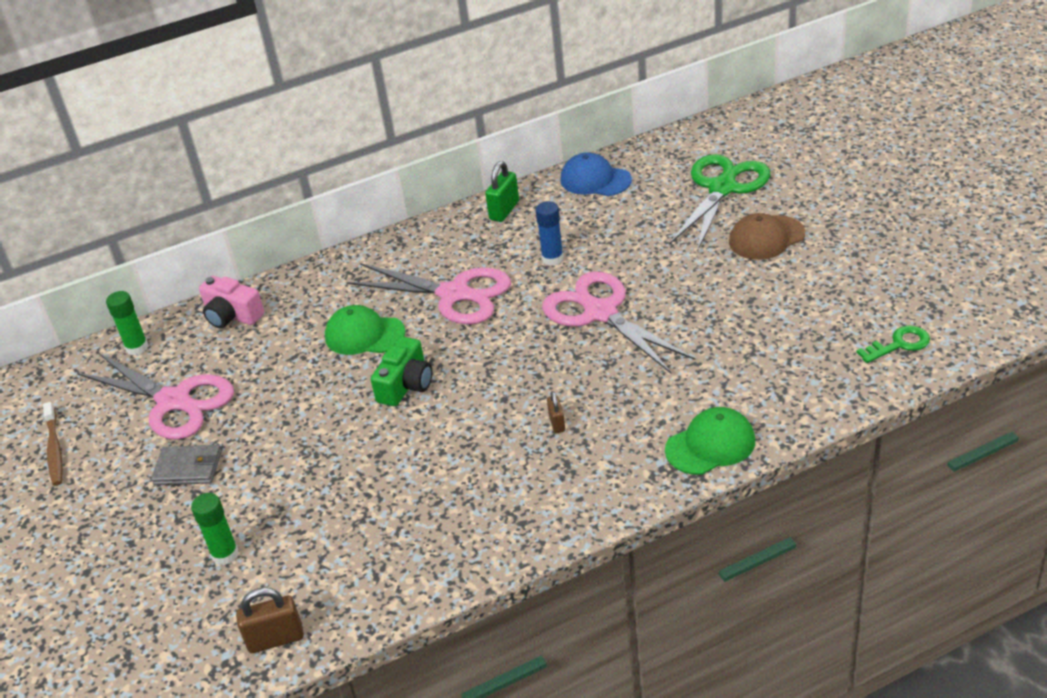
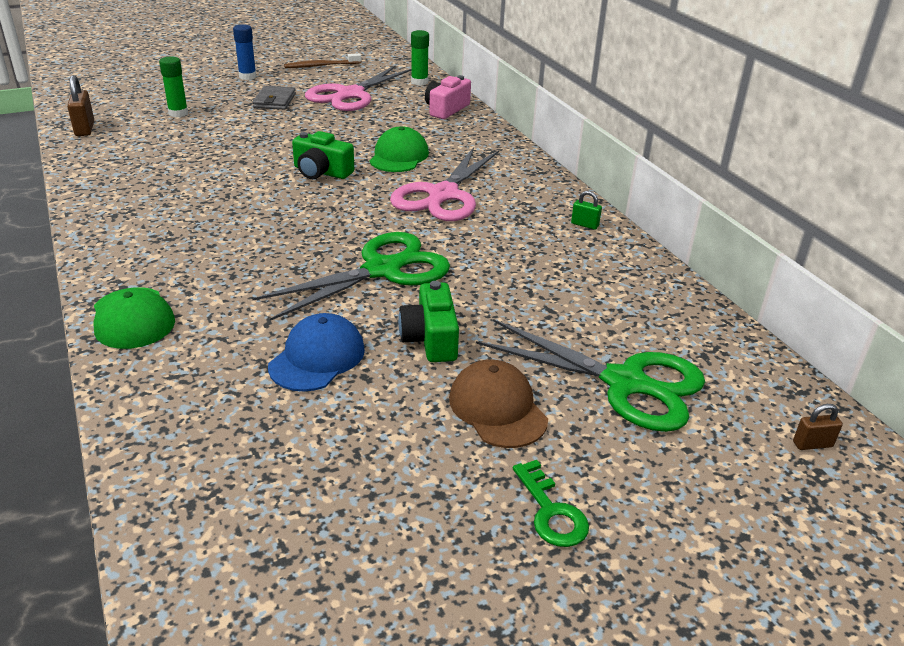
camera: 85 degrees right, 5 degrees down
(504, 210) = (584, 225): green padlock -> green padlock, size x0.59
(552, 258) = (489, 248): blue glue stick -> blue glue stick (247, 76)
(557, 423) = (225, 236): brown padlock -> brown padlock (812, 444)
(595, 180) = (646, 284): blue cap -> blue cap (317, 358)
(600, 313) = (382, 270): pink scissors -> green scissors
(695, 275) = (430, 339): none -> green camera
(899, 344) = (210, 501): green key -> green key (551, 512)

